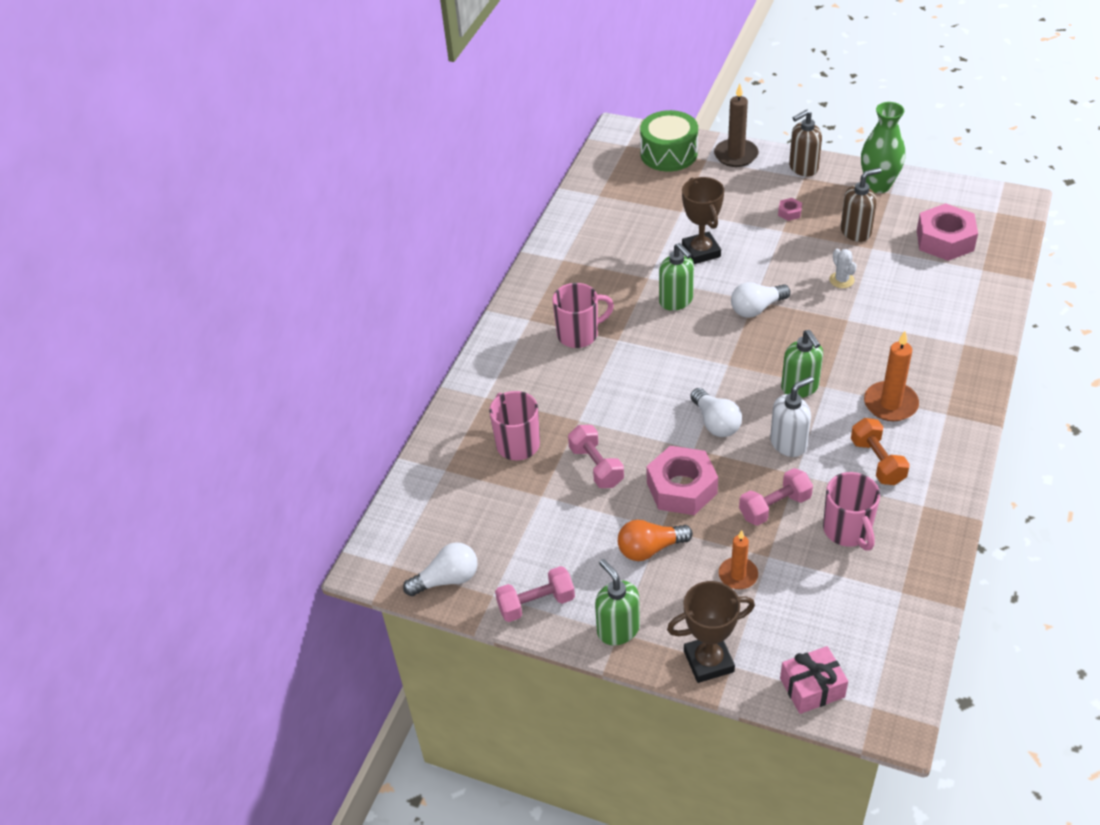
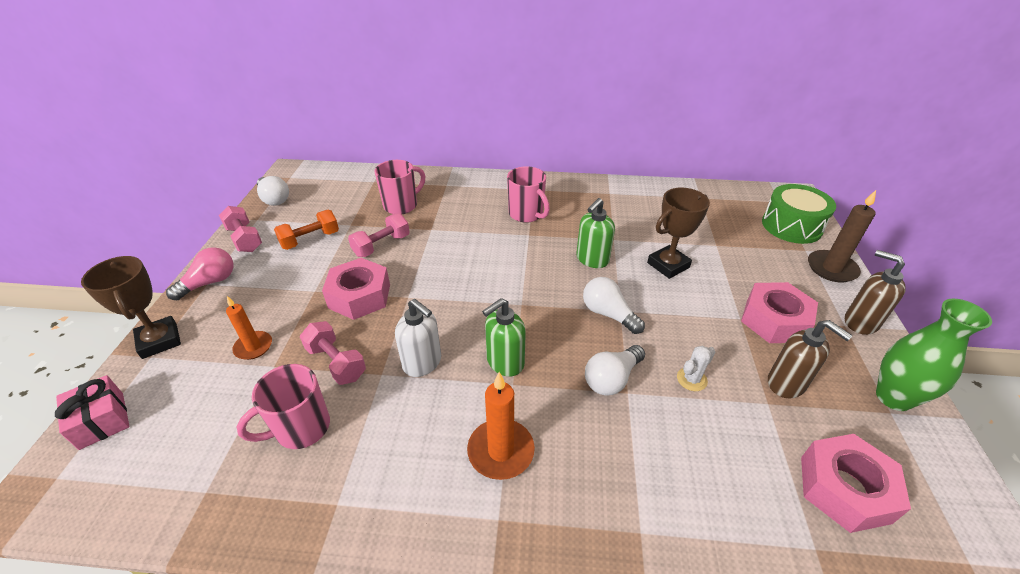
camera: 70 degrees right, 5 degrees down
(618, 629) = (209, 283): green soap dispenser -> pink light bulb
(650, 549) = (291, 288): orange light bulb -> none
(715, 422) = (442, 306): white light bulb -> white light bulb (612, 379)
(789, 212) = (774, 320): pink nut -> pink nut, size x2.35
(877, 461) = (404, 446): orange dumbbell -> orange dumbbell (310, 240)

